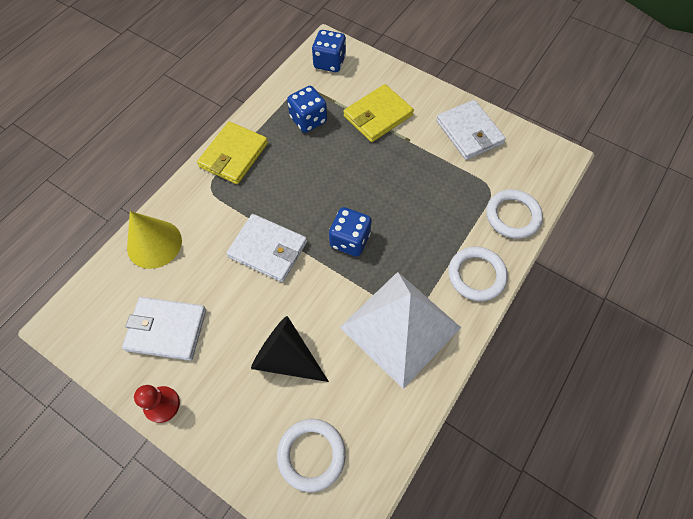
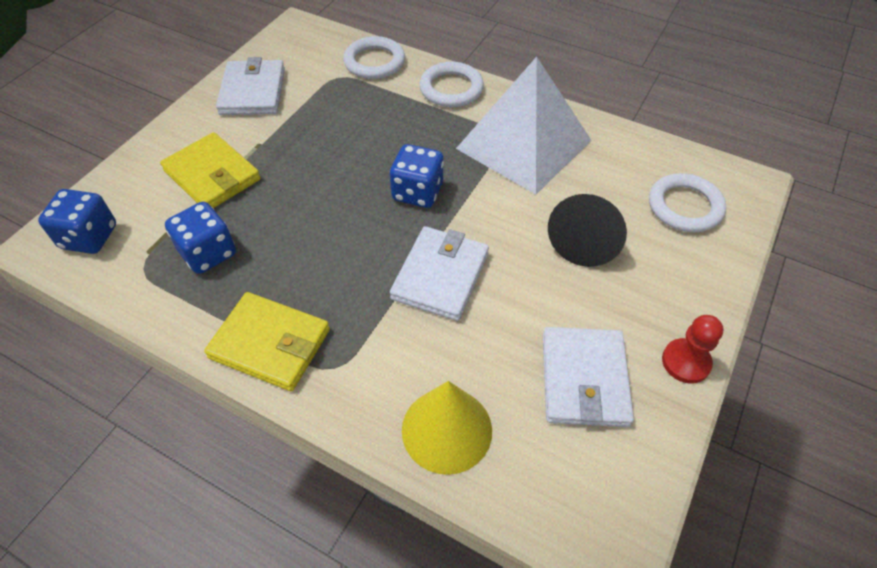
camera: 95 degrees left, 10 degrees down
(469, 132) = (253, 92): white wallet -> white wallet turned 60 degrees counterclockwise

